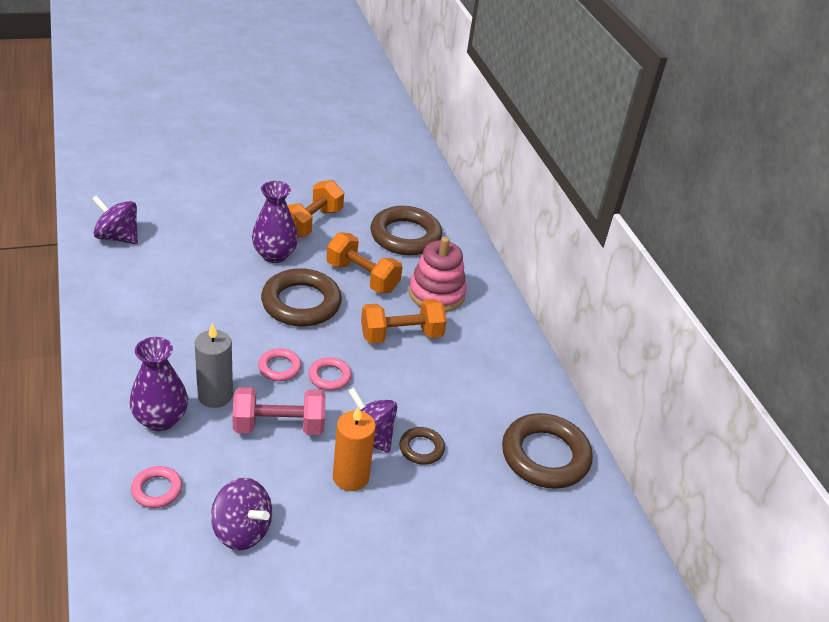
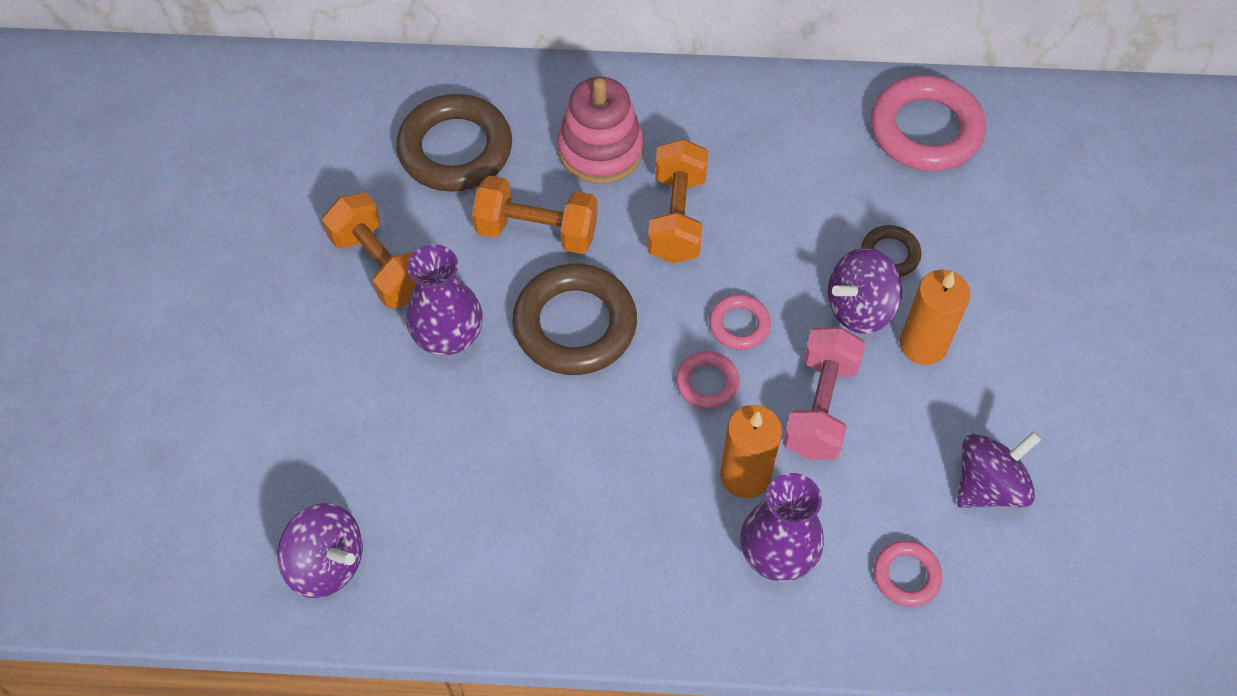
camera: 65 degrees left, 20 degrees up
(117, 237) = (327, 563): purple spinning top -> purple spinning top turned 105 degrees counterclockwise
(215, 395) = (745, 475): grey candle -> orange candle
(362, 277) = (537, 231): orange dumbbell -> orange dumbbell turned 45 degrees clockwise
(545, 456) = (925, 130): brown ring -> pink ring

